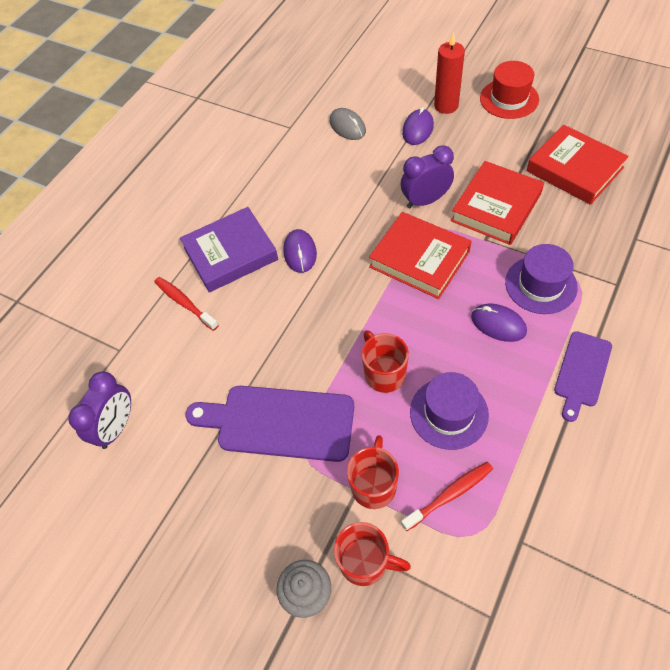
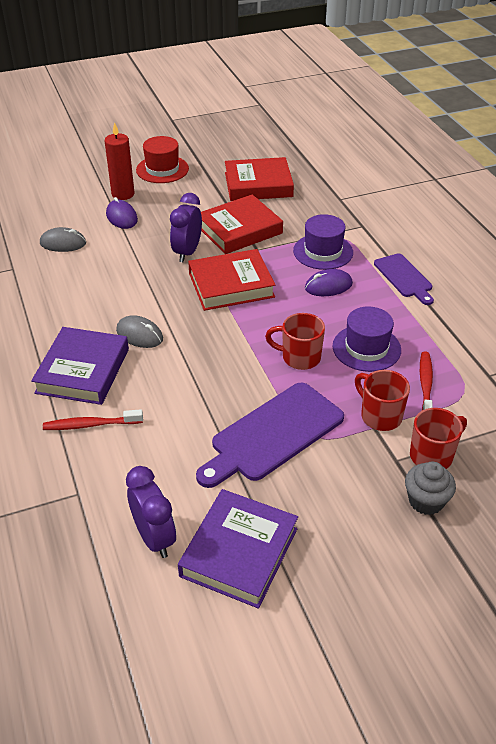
camera: 55 degrees left, 15 degrees down
(145, 492) = (239, 552): none -> purple book
(300, 253) = (139, 335): purple mouse -> grey mouse
(496, 207) = (239, 229): red book -> red book turned 75 degrees clockwise

